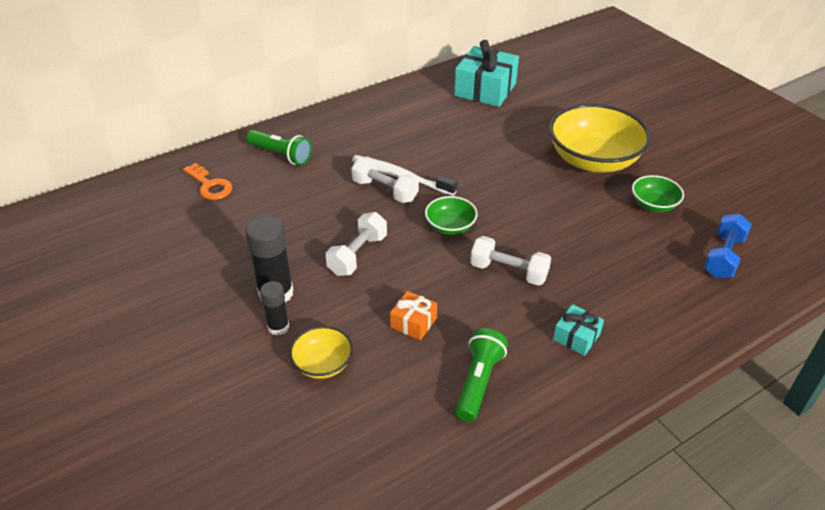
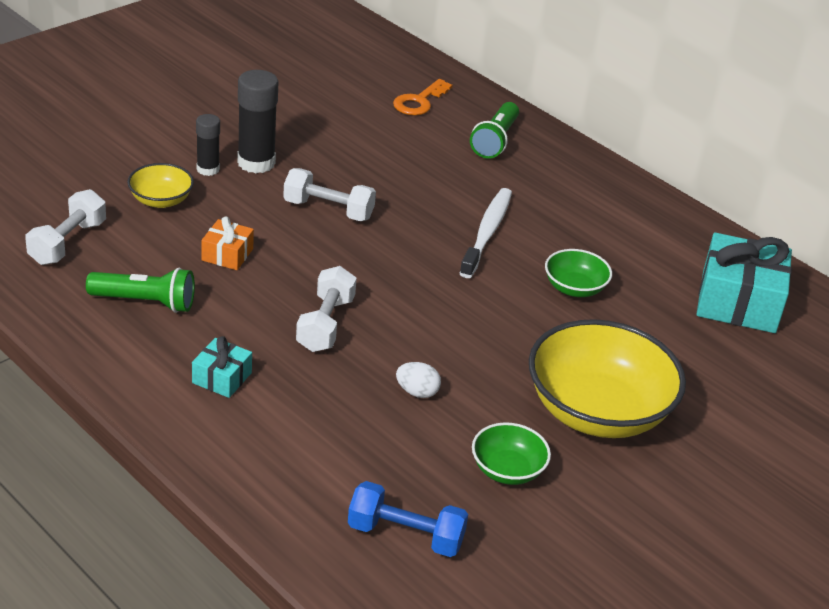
camera: 75 degrees right, 5 degrees down
(385, 190) = (453, 222): white dumbbell -> white dumbbell (68, 243)
(450, 226) = (398, 276): green bowl -> green bowl (574, 288)
(583, 234) = (417, 392): none -> white egg

